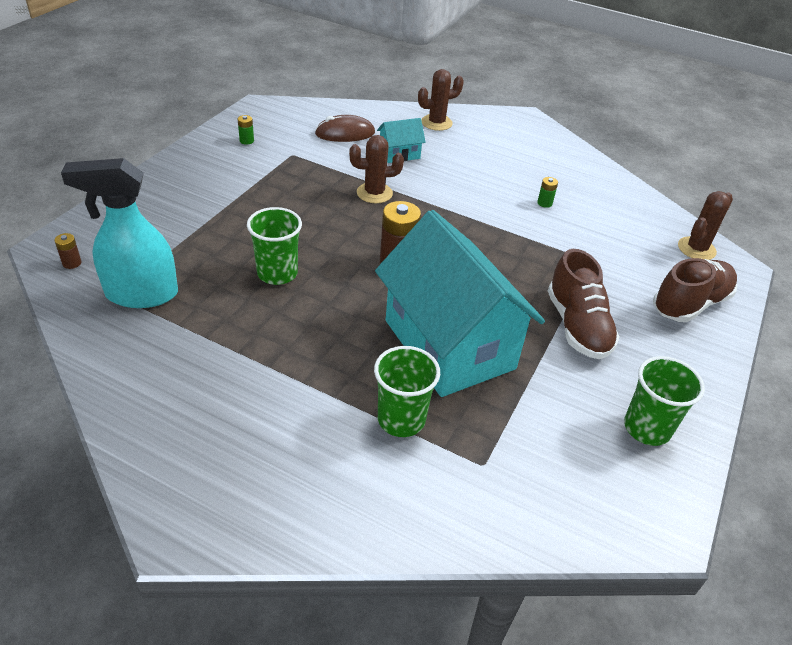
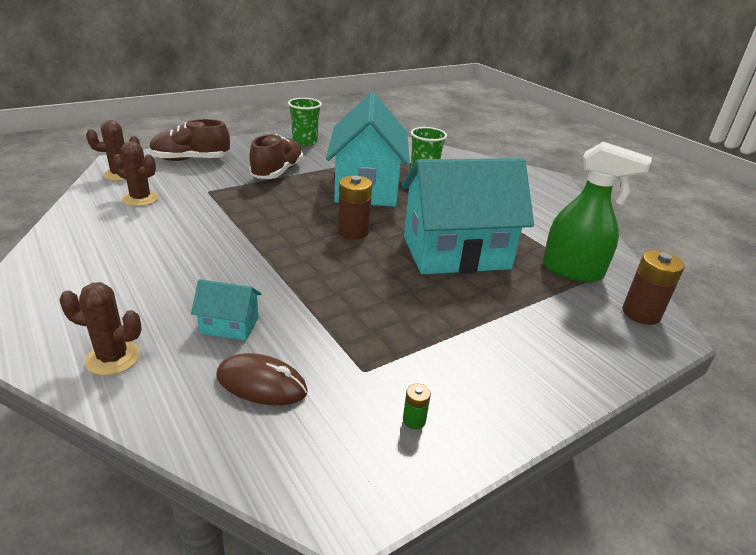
camera: 150 degrees left, 10 degrees down
(72, 263) = (641, 313): brown battery -> brown battery, size x2.09
(141, 294) = (573, 271): turquoise spray bottle -> green spray bottle
(277, 273) = (456, 253): green cup -> turquoise house
(374, 193) = (312, 289): brown cactus -> brown cactus (140, 199)
(544, 203) = (167, 231): green battery -> none

